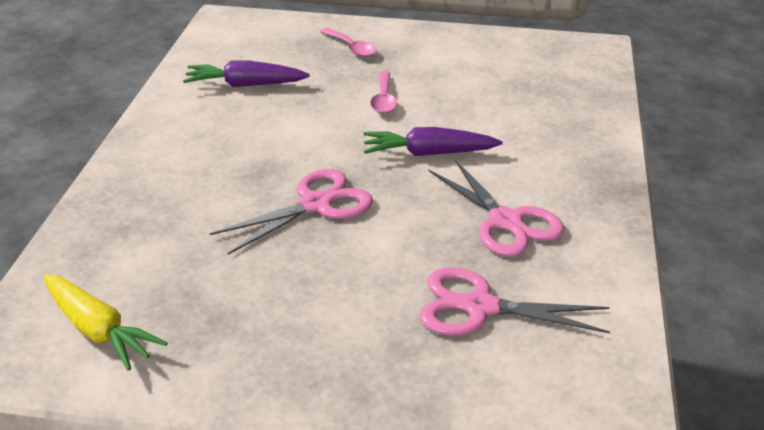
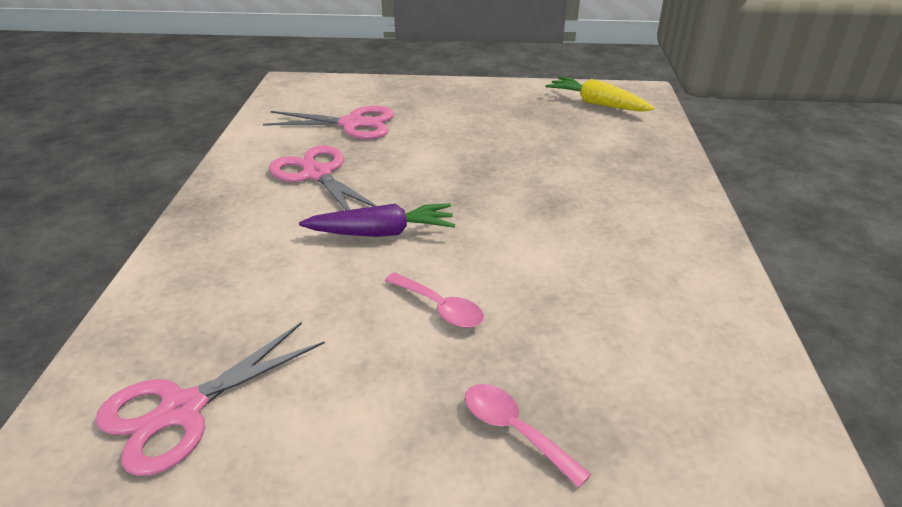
camera: 175 degrees right, 0 degrees up
(245, 85) = (645, 322): purple carrot -> none
(315, 204) = (487, 178): pink scissors -> pink scissors (182, 410)
(383, 99) = (440, 308): pink spoon -> pink spoon turned 135 degrees clockwise

